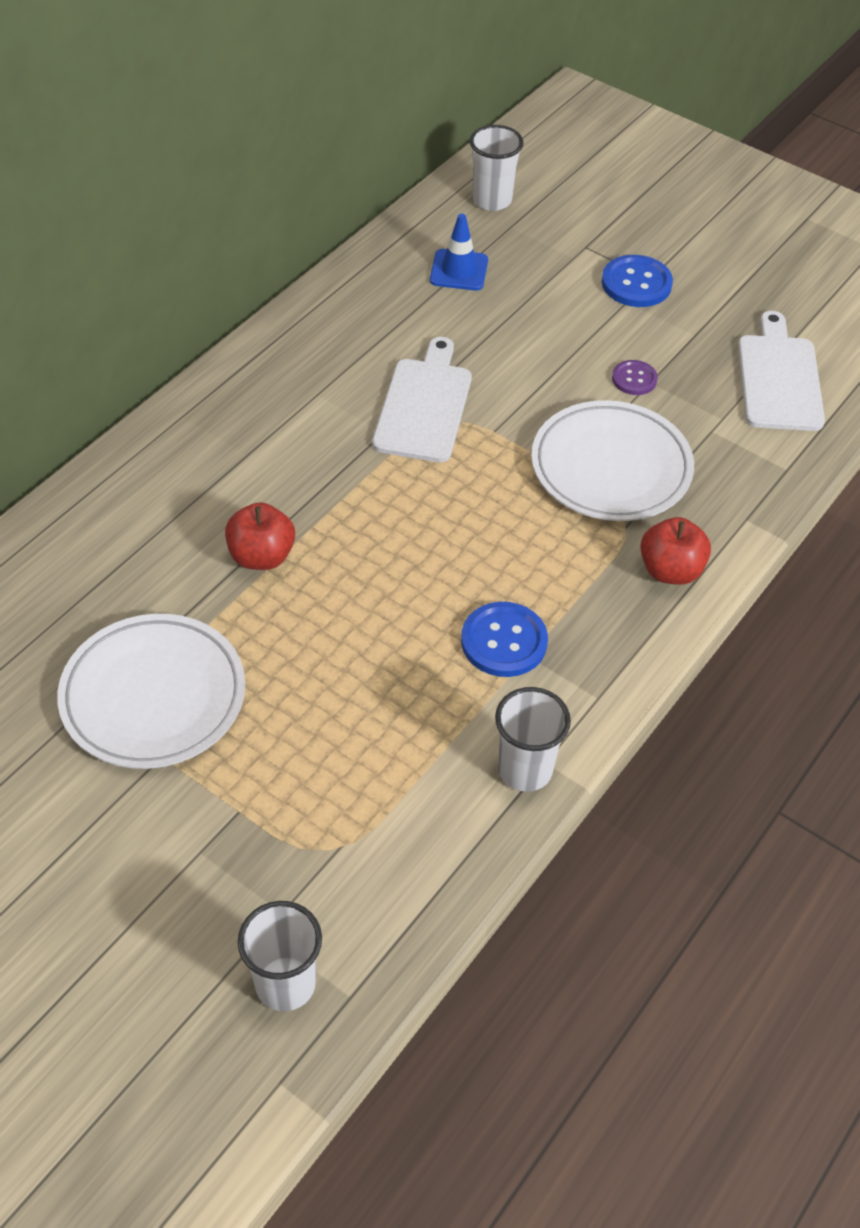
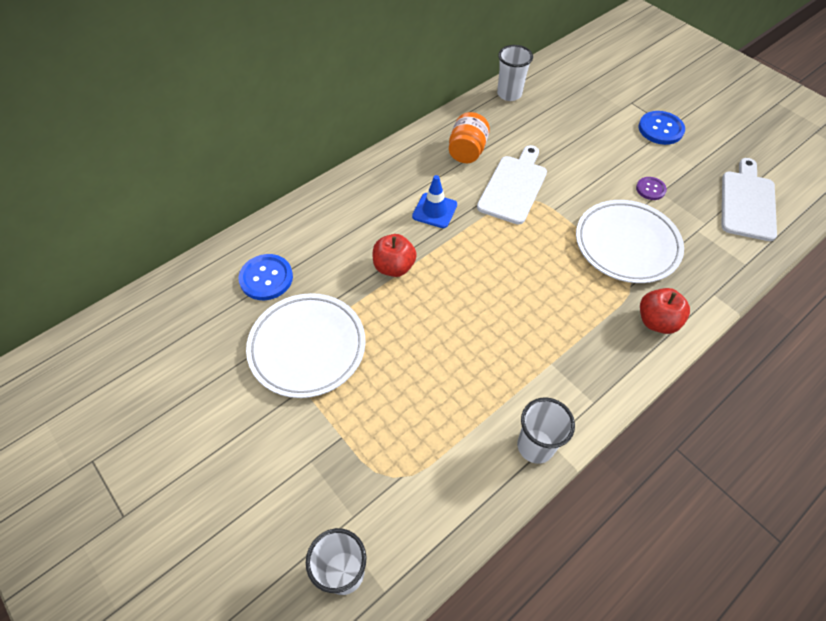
camera: 15 degrees right, 5 degrees up
(339, 360) = (467, 151): none -> orange jar
(459, 270) = (550, 107): blue traffic cone -> blue traffic cone (434, 210)
(492, 200) = (578, 68): white cup -> white cup (509, 94)
(504, 641) = (537, 351): blue button -> blue button (266, 278)

